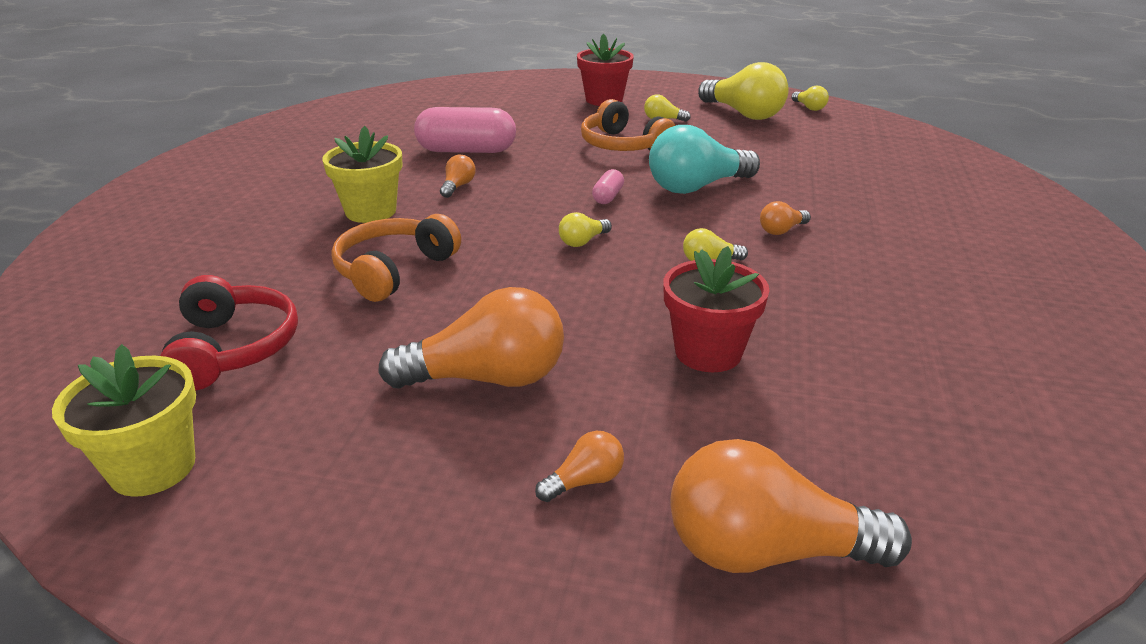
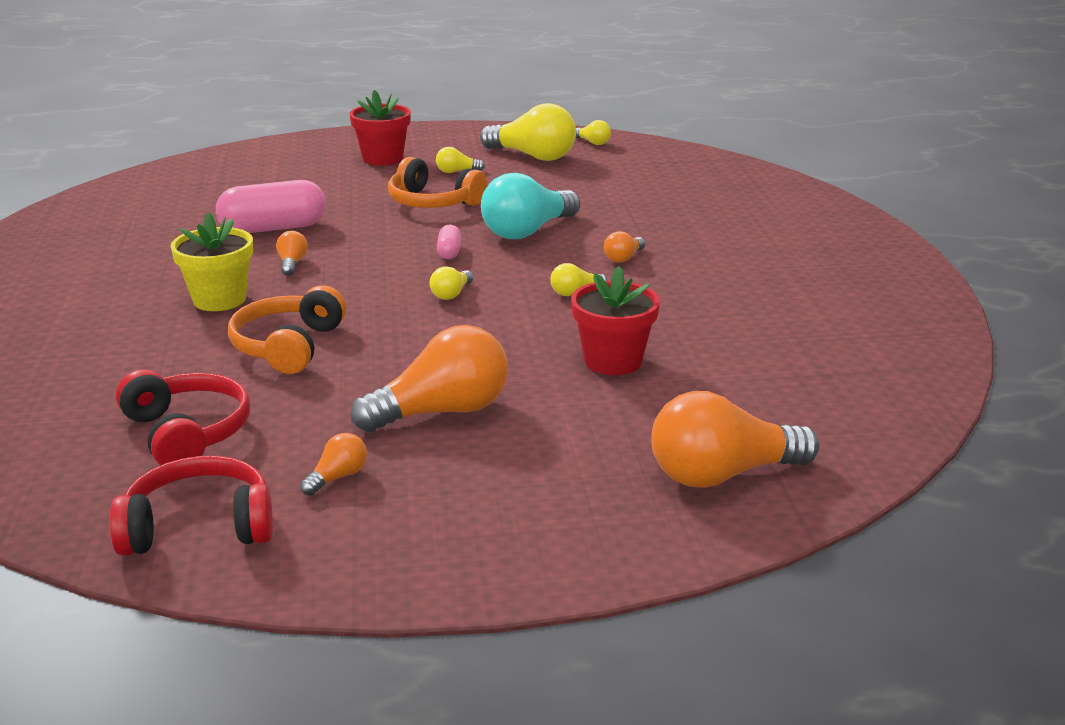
camera: 20 degrees left, 5 degrees down
(153, 467) = (199, 527): yellow flower pot -> red headphones
(585, 481) = (569, 462): orange light bulb -> orange light bulb (337, 477)

